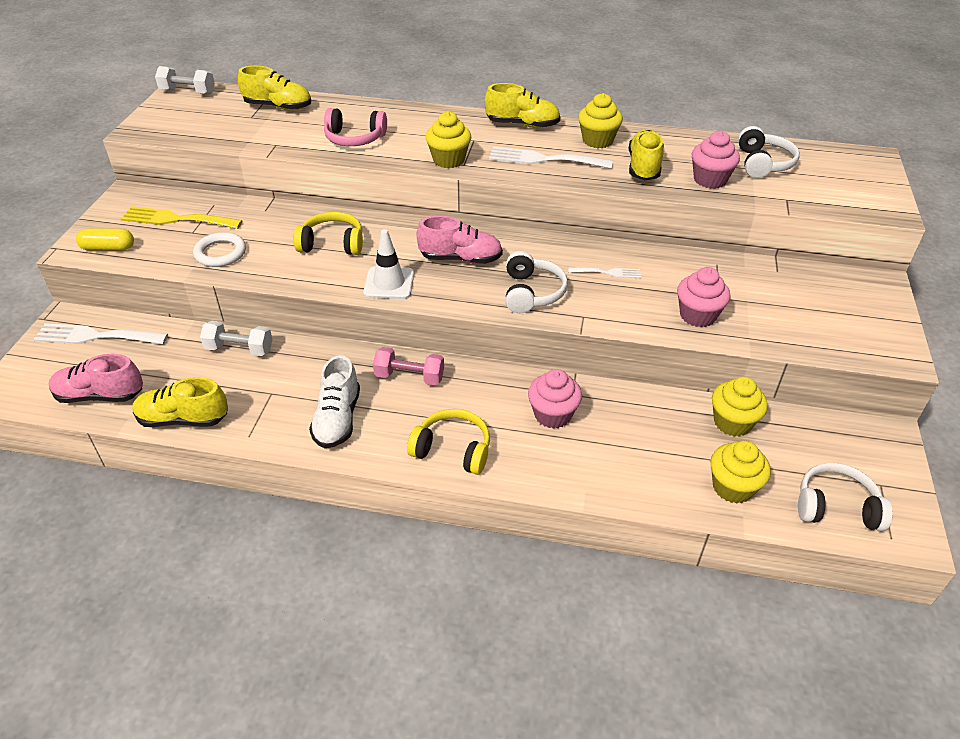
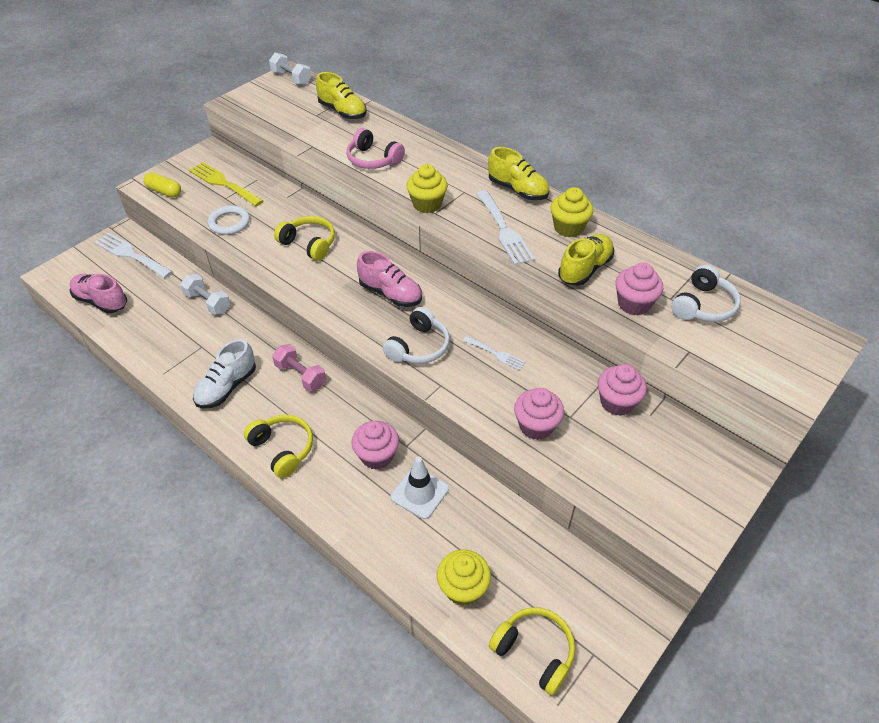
camera: 30 degrees right, 5 degrees up
(183, 419) = (134, 342): yellow shoe -> none
(389, 283) = (320, 294): white traffic cone -> white traffic cone (419, 493)
(543, 159) = (504, 230): white fork -> white fork turned 150 degrees counterclockwise
(732, 422) = (514, 533): yellow cupcake -> none
(743, 272) = (617, 402): none -> pink cupcake
(836, 507) = (534, 651): white headphones -> yellow headphones

